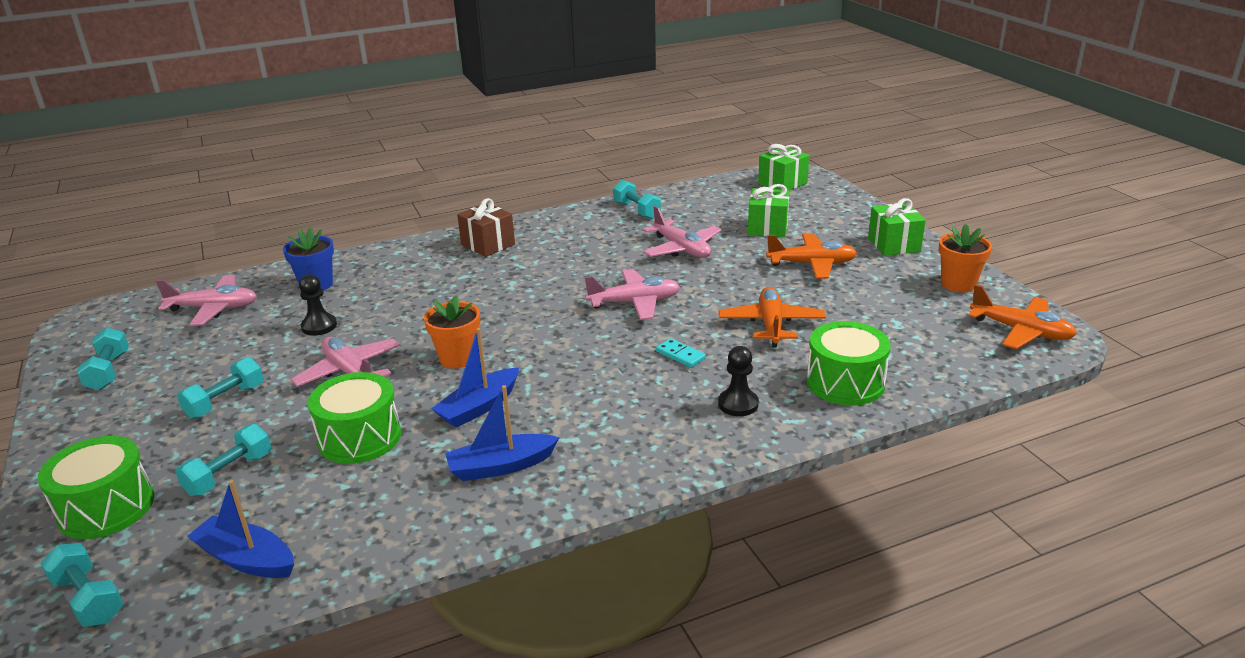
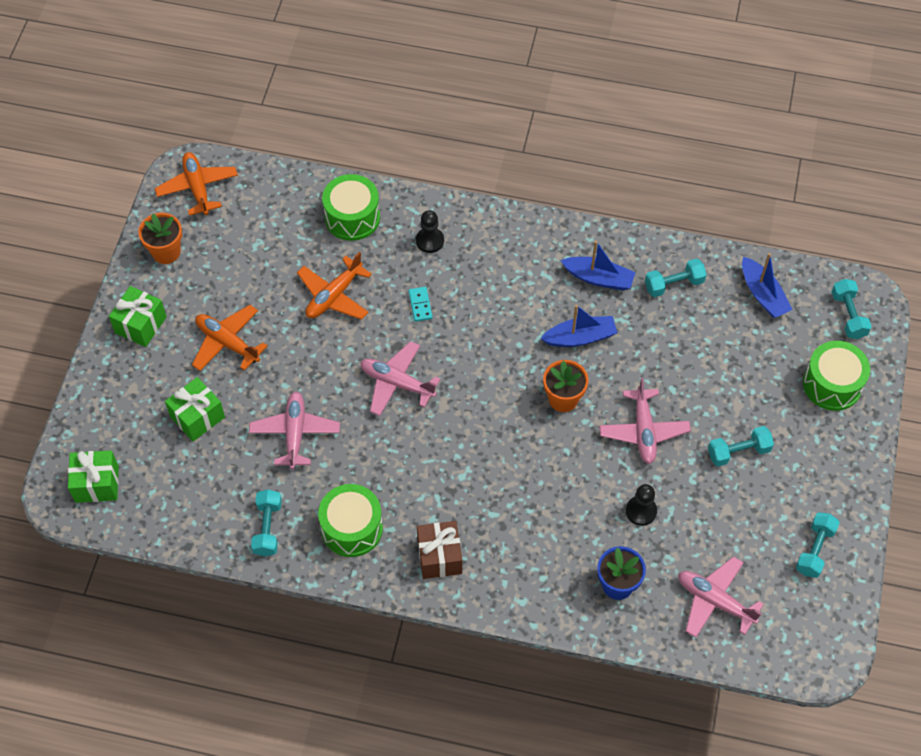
camera: 145 degrees left, 30 degrees up
(229, 474) = (755, 370): turquoise dumbbell -> turquoise dumbbell (674, 284)
(360, 437) = (666, 355): green drum -> green drum (352, 528)

